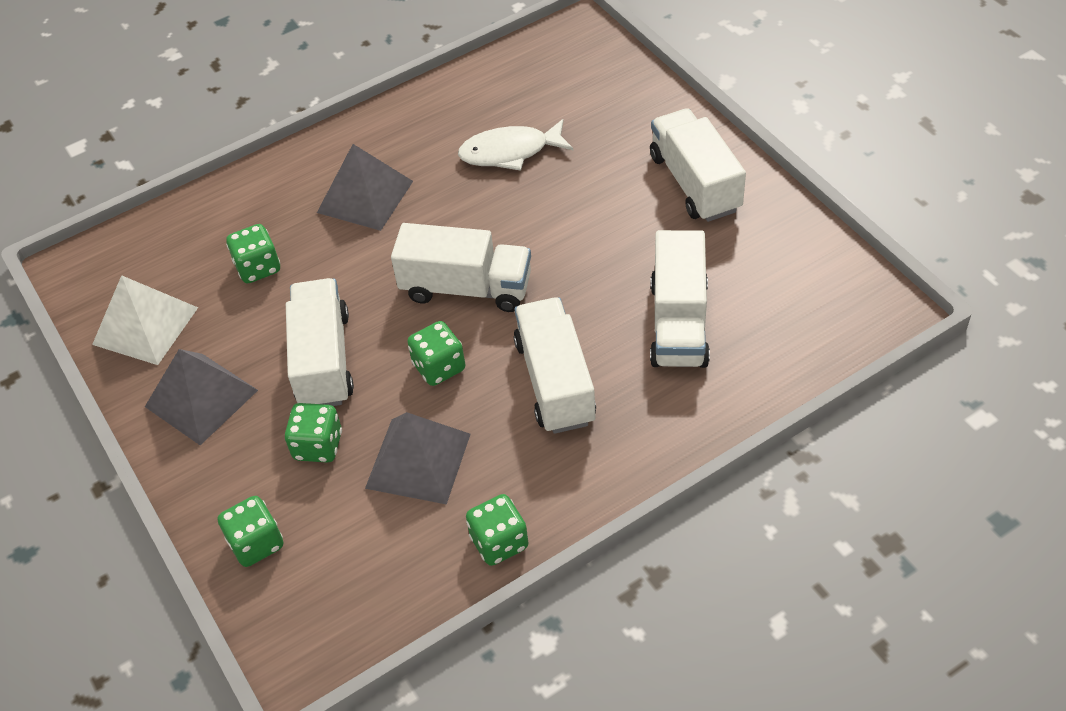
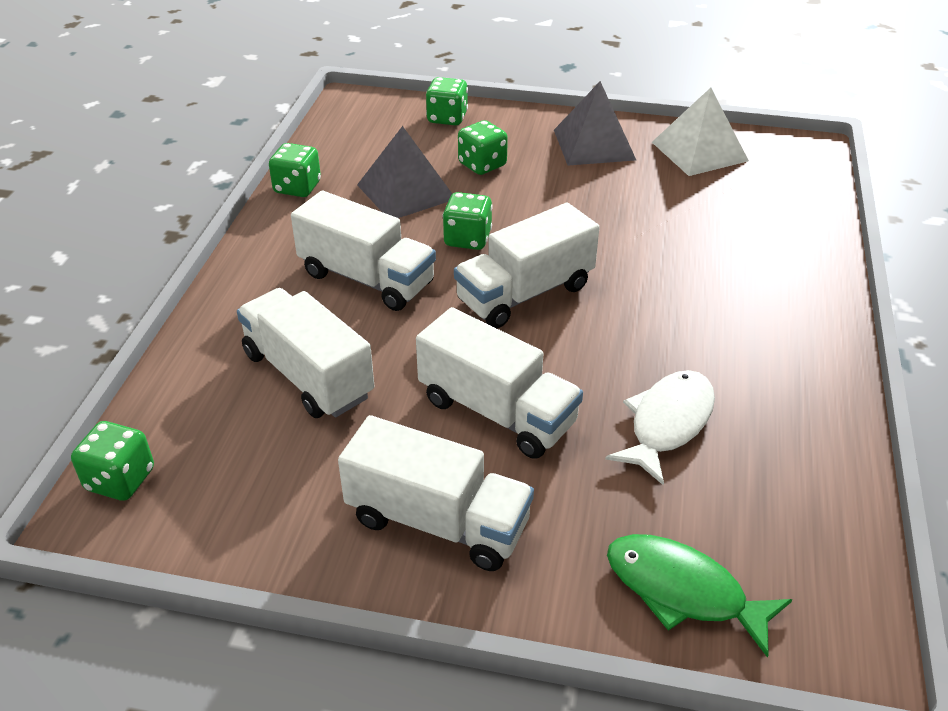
camera: 130 degrees right, 10 degrees down
(258, 267) = (697, 215): green dice -> green dice (120, 479)
(323, 360) = (553, 199): white truck -> white truck (497, 412)
(365, 197) = (717, 303): grey pyramid -> none
(616, 84) = (683, 591): none -> green fish

